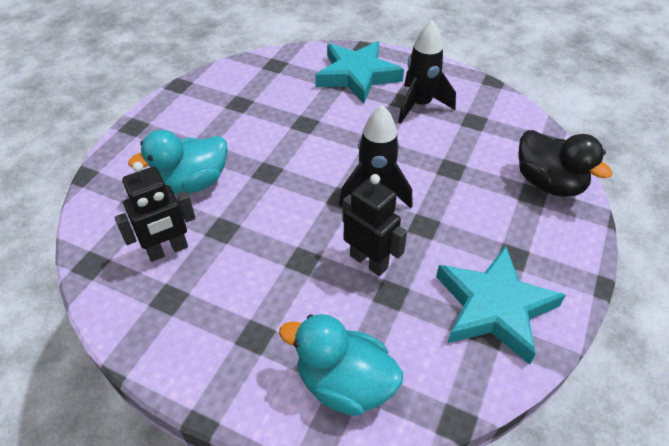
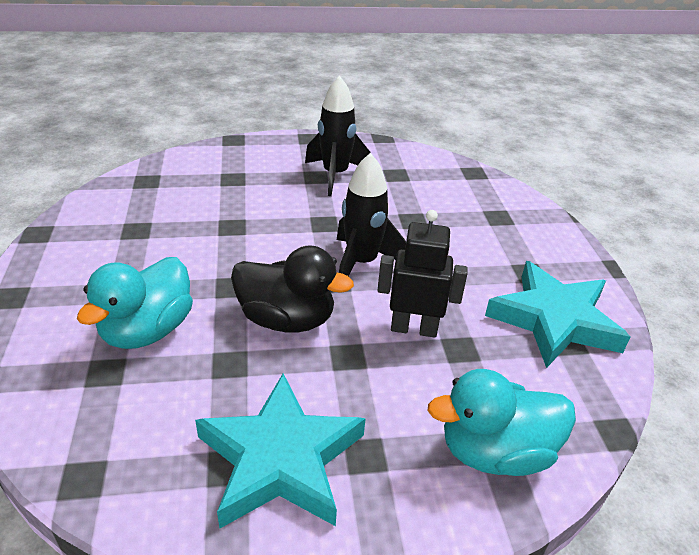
camera: 35 degrees left, 10 degrees down
(168, 250) = (180, 414): black robot -> none
(357, 75) = (249, 166): turquoise star -> turquoise star (280, 459)
(548, 183) = (502, 204): black duck -> black duck (287, 319)

